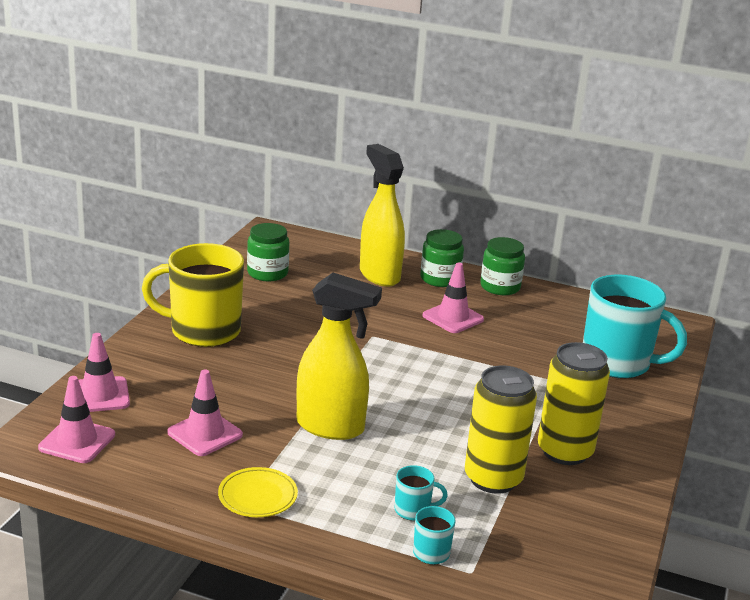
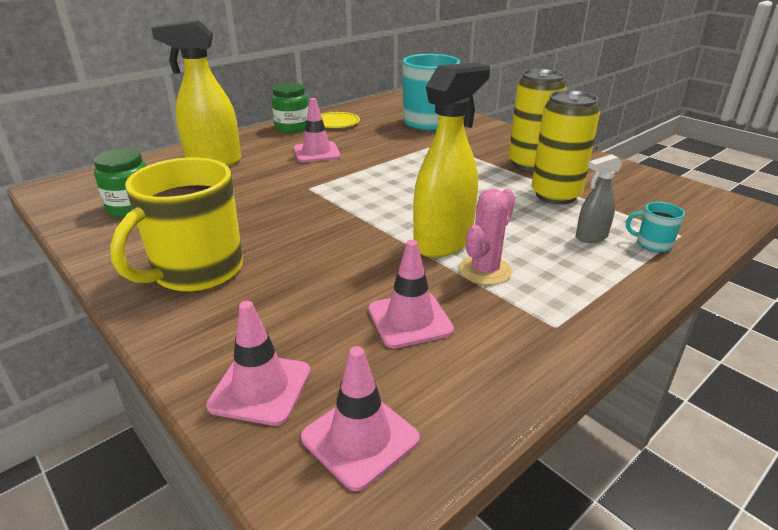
camera: 60 degrees left, 5 degrees up
(257, 496) = (545, 312): yellow plate -> yellow plate (336, 123)
(300, 456) = (485, 270): none -> pink cactus
(413, 510) = (591, 237): turquoise mug -> grey spray bottle
(440, 279) = (252, 142): green jar -> none

